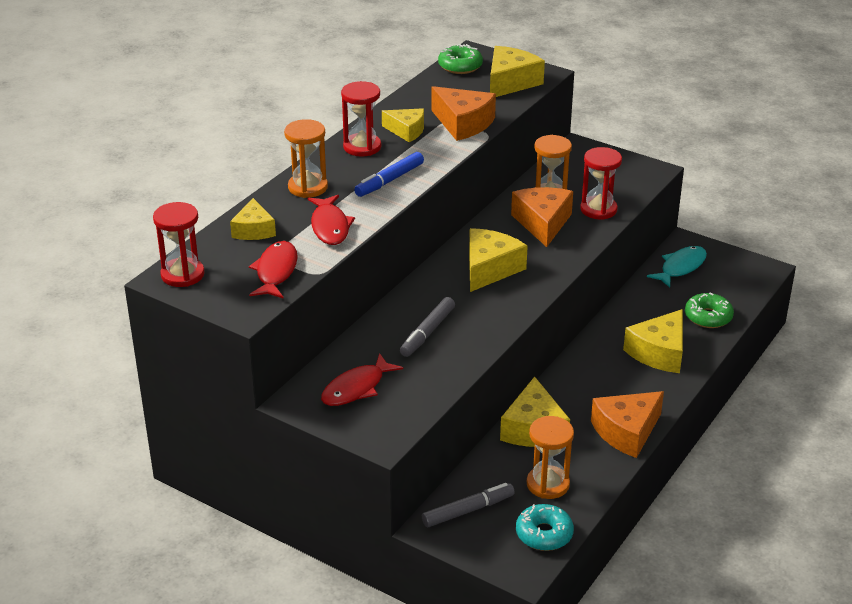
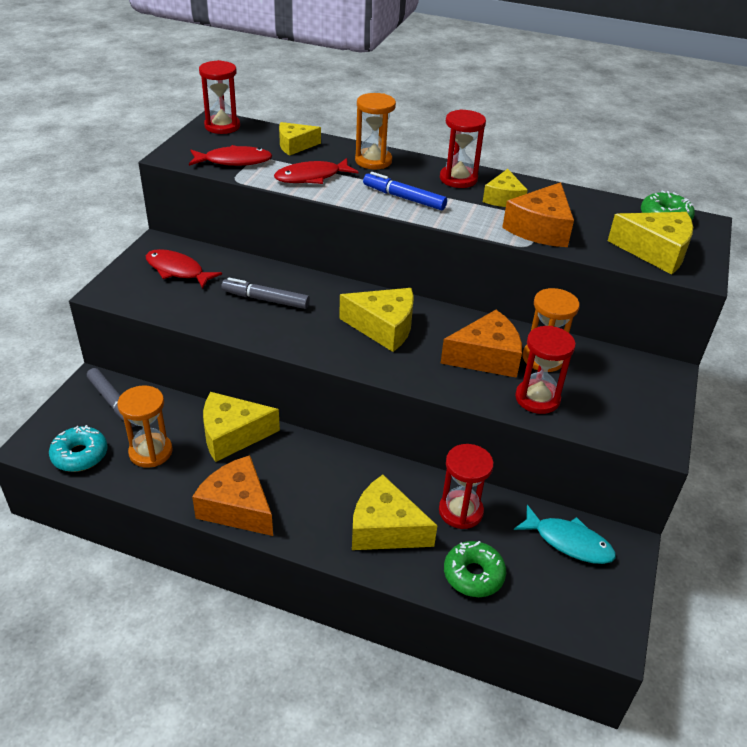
camera: 75 degrees right, 5 degrees up
(645, 311) = (460, 511): none -> red hourglass

